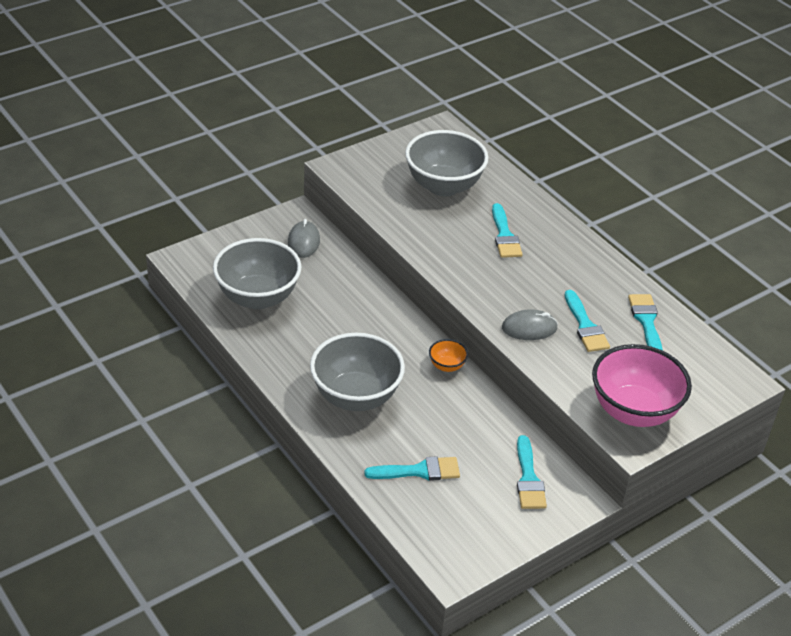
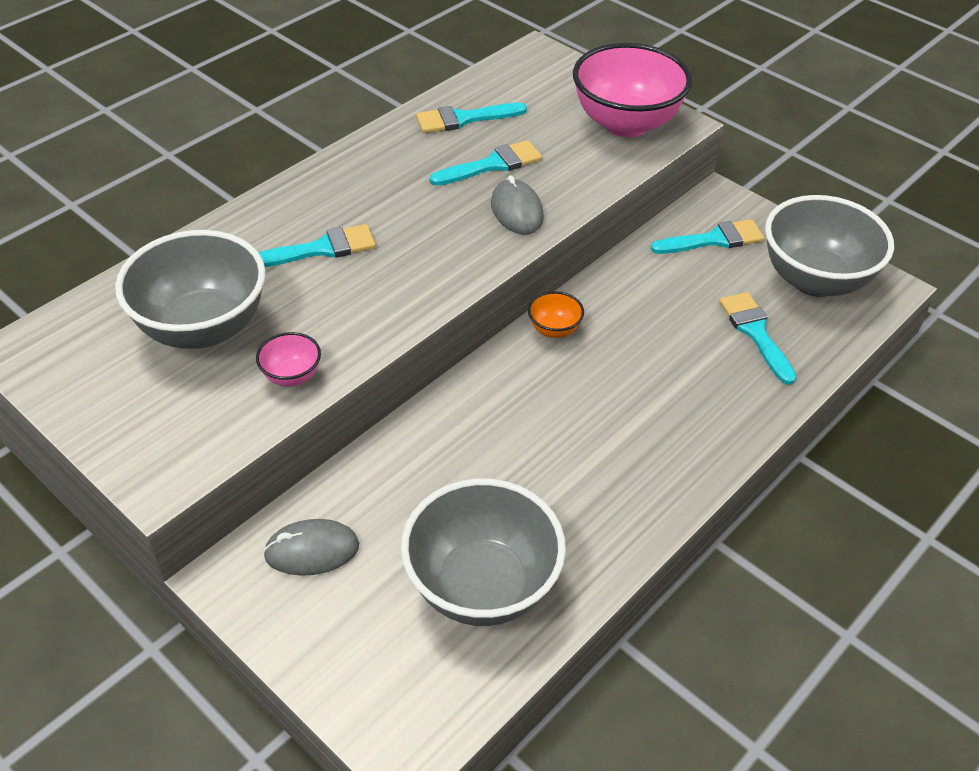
camera: 100 degrees left, 5 degrees up
(356, 397) = (656, 415): grey bowl -> grey bowl (815, 280)
(396, 214) = (292, 376): none -> pink bowl

